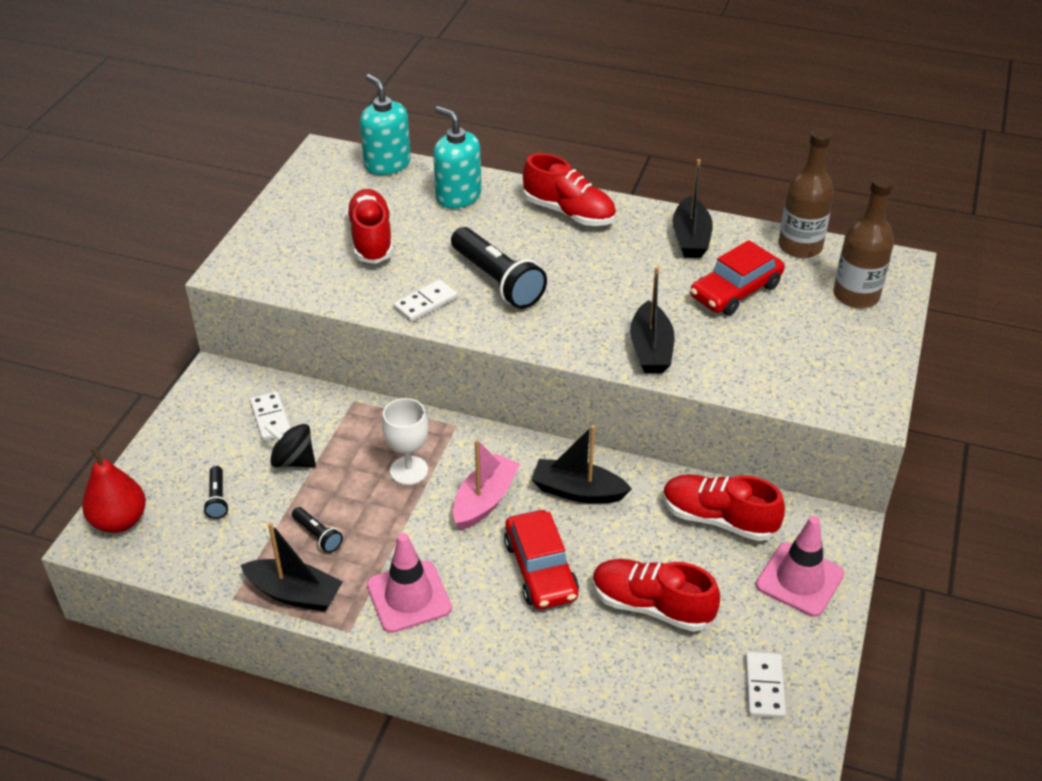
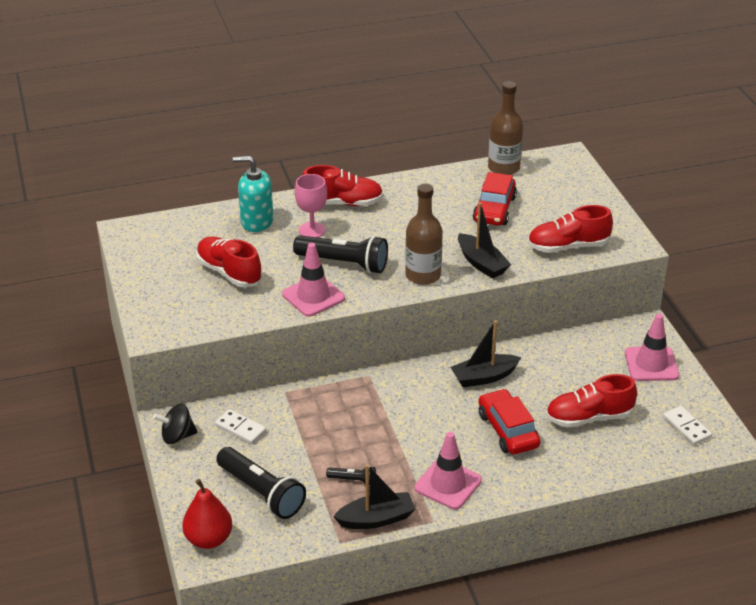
camera: 35 degrees left, 5 degrees down
(217, 499) = (261, 493): black flashlight -> black flashlight, size x2.13
(293, 461) = (286, 446): black spinning top -> black spinning top (177, 436)
(387, 164) = (181, 220): turquoise soap dispenser -> none
(409, 470) = (368, 415): white goblet -> none
(425, 303) = (313, 296): white domino -> pink traffic cone
(485, 500) = (434, 409): pink boat -> none
(504, 229) = (312, 230): none -> pink goblet
(540, 569) = (508, 430): red car -> red car turned 150 degrees counterclockwise
(690, 238) = (435, 188): black boat -> none
(718, 519) = (578, 354): red shoe -> red shoe (568, 246)
(856, 295) = (563, 184): brown bottle -> brown bottle (423, 275)

